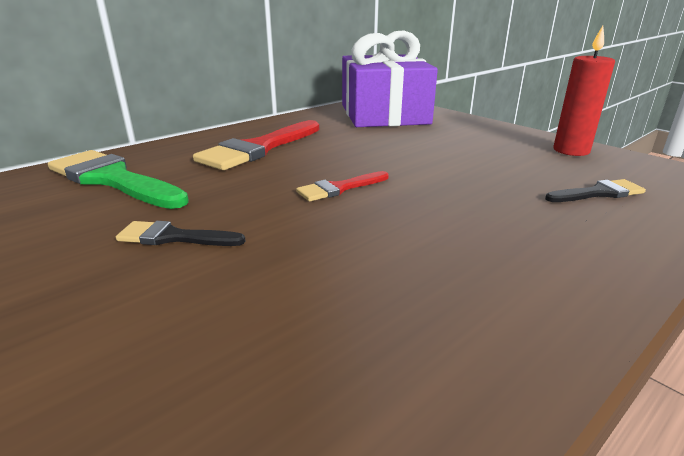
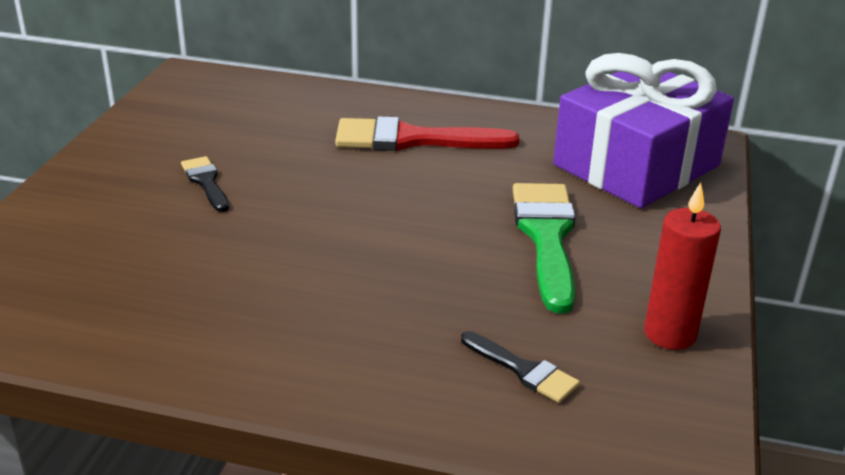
camera: 55 degrees right, 5 degrees up
(113, 179) = (269, 113): green brush -> green brush (546, 237)
(339, 188) = (363, 215): red brush -> none

